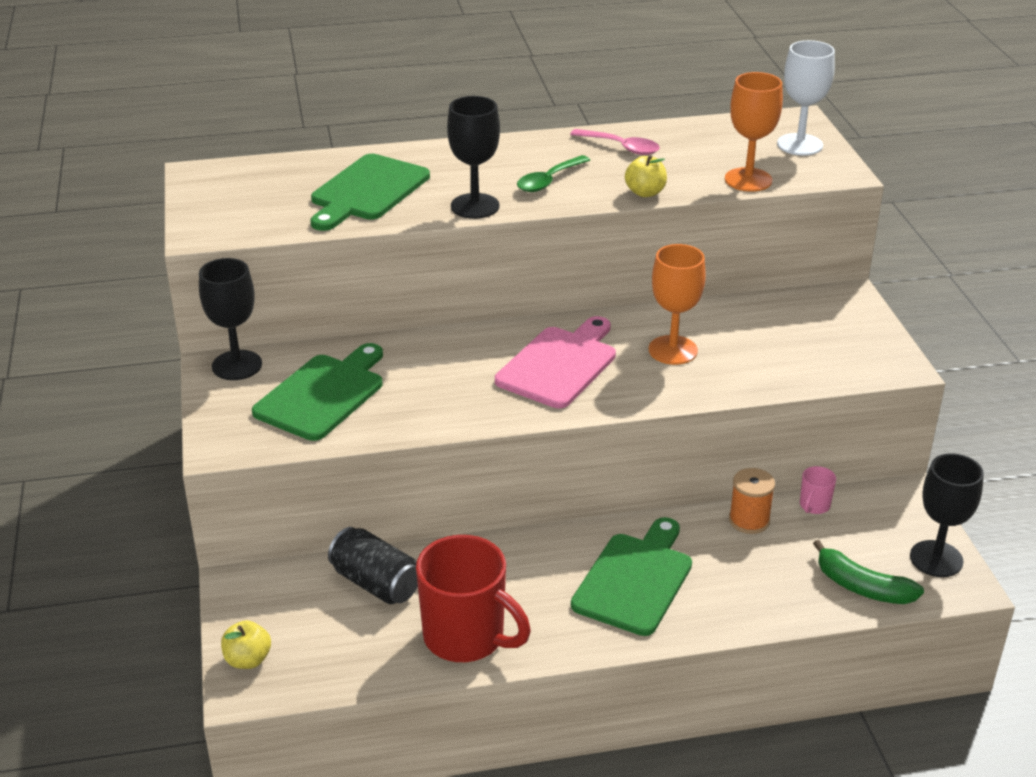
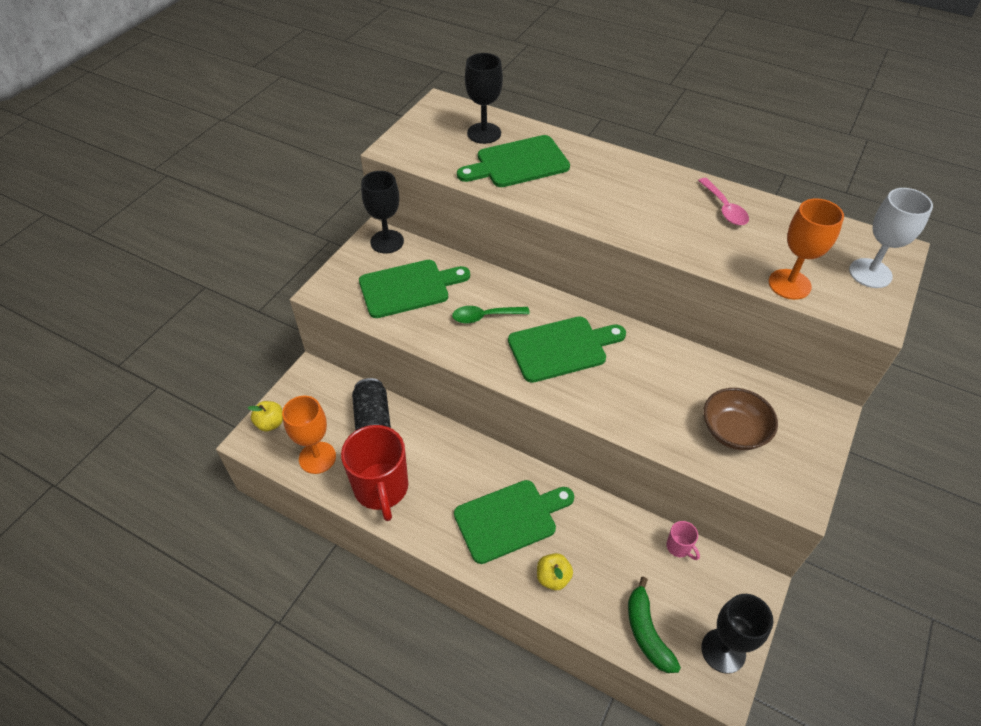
camera: 40 degrees right, 15 degrees up
(475, 206) = (569, 208): black goblet -> black goblet (484, 133)
(549, 181) = (641, 212): green spoon -> green spoon (484, 317)
(559, 364) = (562, 348): pink cutting board -> green cutting board
(645, 192) = (697, 256): yellow apple -> yellow apple (553, 577)
(673, 350) = (646, 381): orange goblet -> orange goblet (317, 457)
(749, 520) = (623, 527): orange spool -> none
(792, 348) = (733, 431): none -> brown bowl
(814, 506) = (679, 547): pink mug -> pink mug turned 105 degrees counterclockwise

